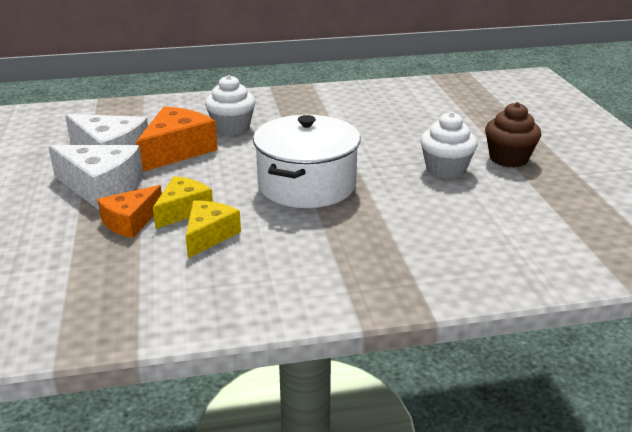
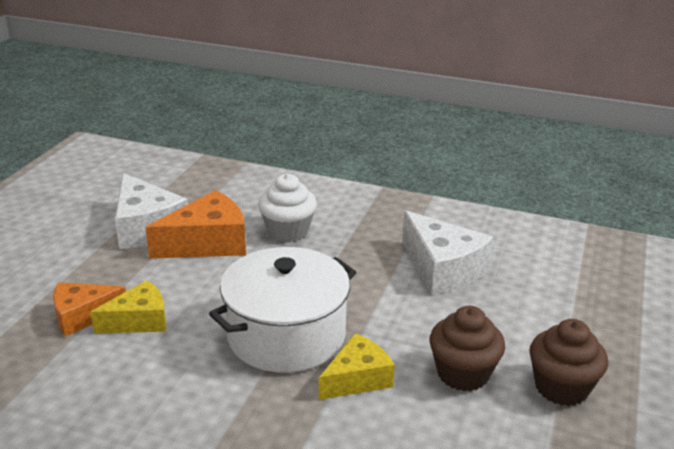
camera: 30 degrees right, 0 degrees up
(101, 187) = (100, 264): white cheese -> white cheese (442, 268)
(209, 235) = (130, 362): yellow cheese -> yellow cheese (357, 379)
(445, 169) = (463, 373): white cupcake -> brown cupcake

